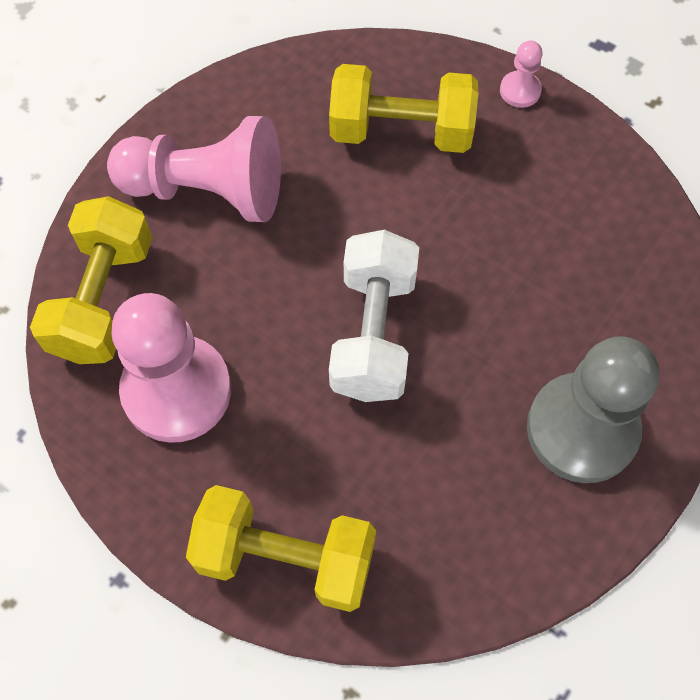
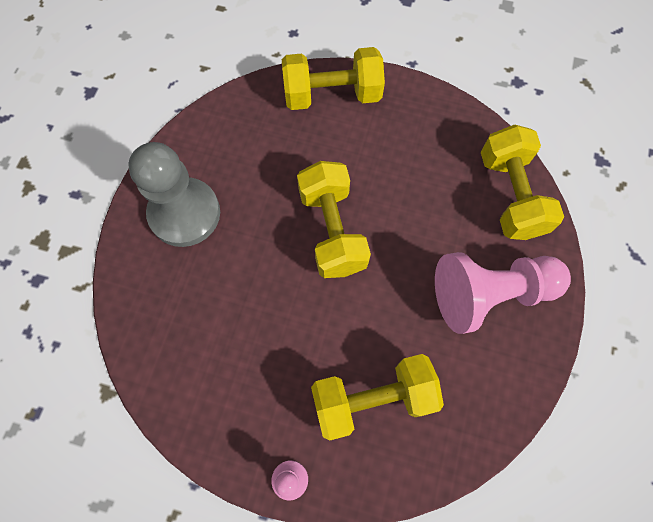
camera: 160 degrees right, 5 degrees up
(177, 390) = (434, 157): pink pawn -> none
(373, 333) = (332, 230): white dumbbell -> yellow dumbbell

